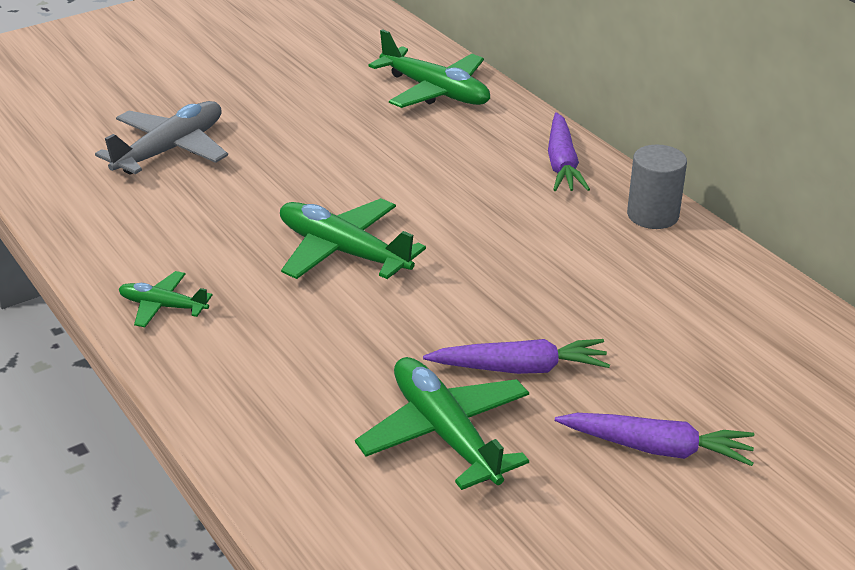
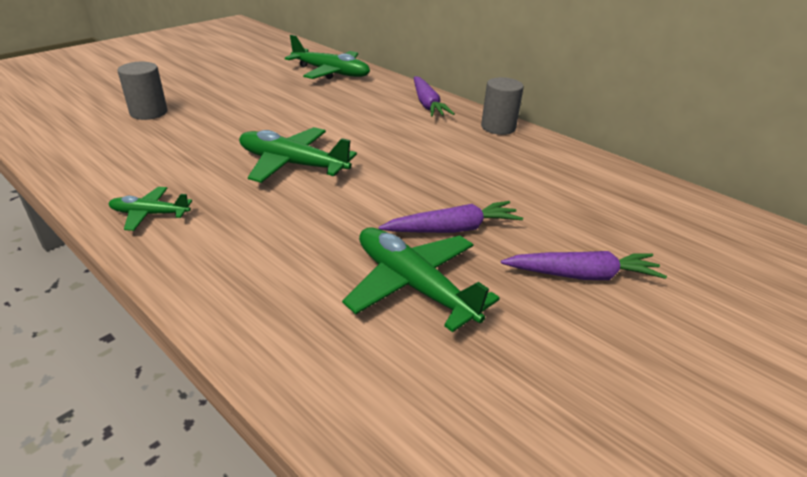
camera: 15 degrees left, 0 degrees up
(171, 150) = (149, 112): grey plane -> grey cylinder

